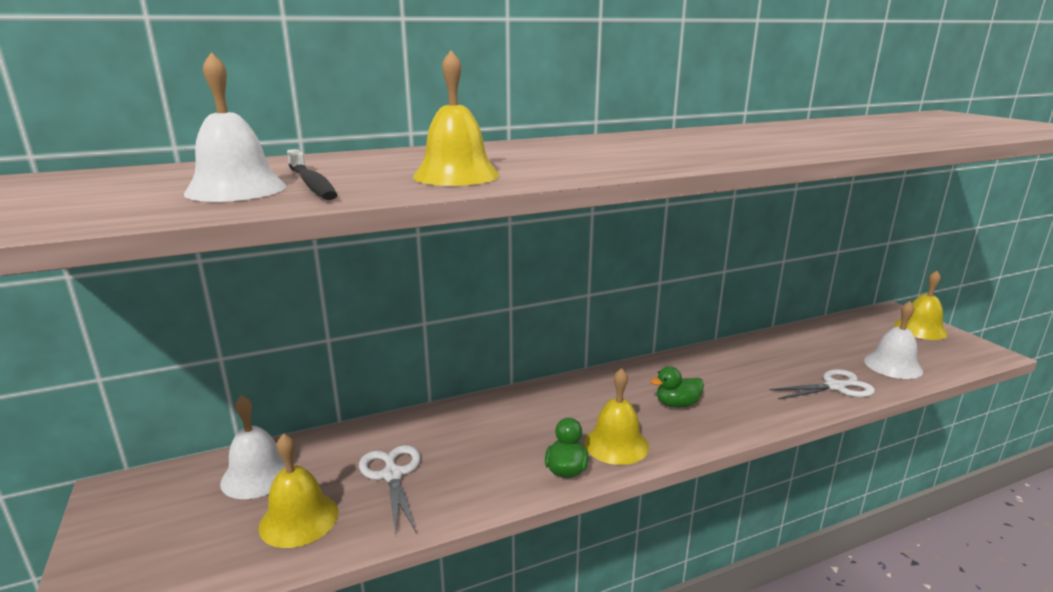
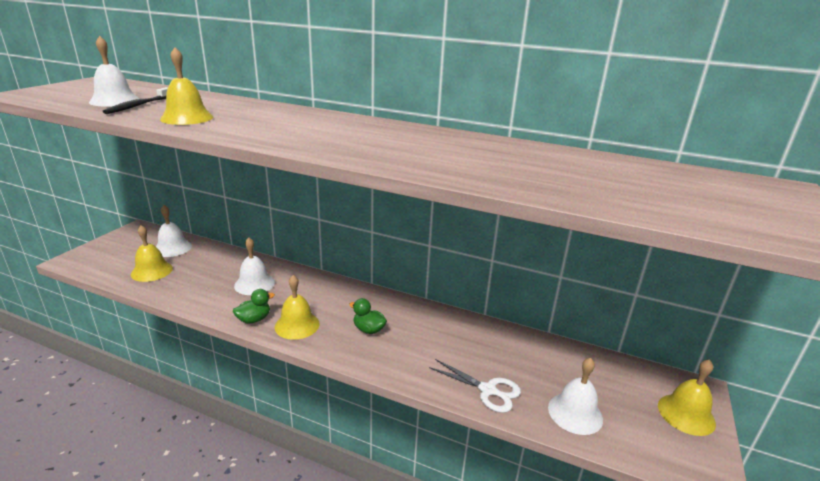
camera: 45 degrees right, 5 degrees up
(392, 475) = (202, 276): white scissors -> none
(479, 440) = (254, 284): none -> white bell

